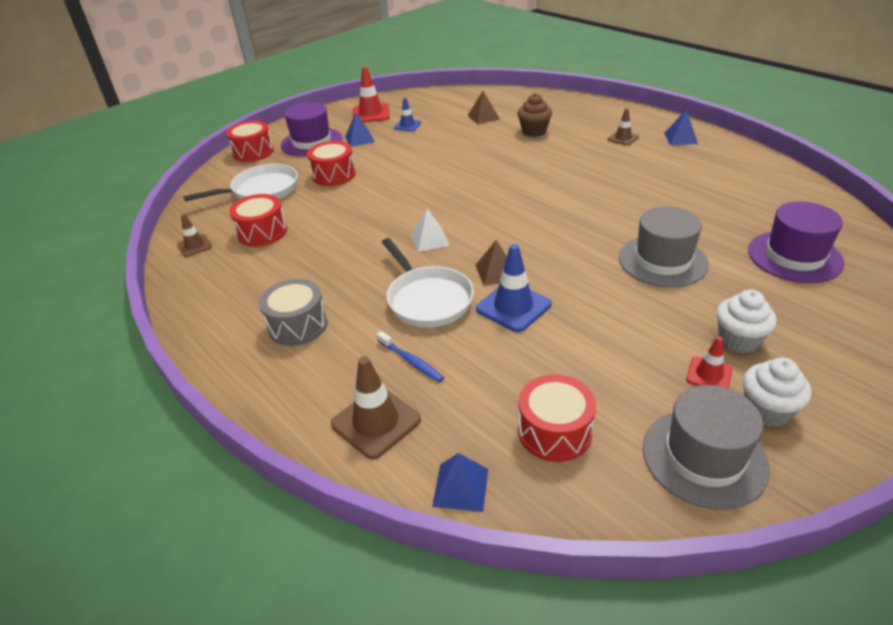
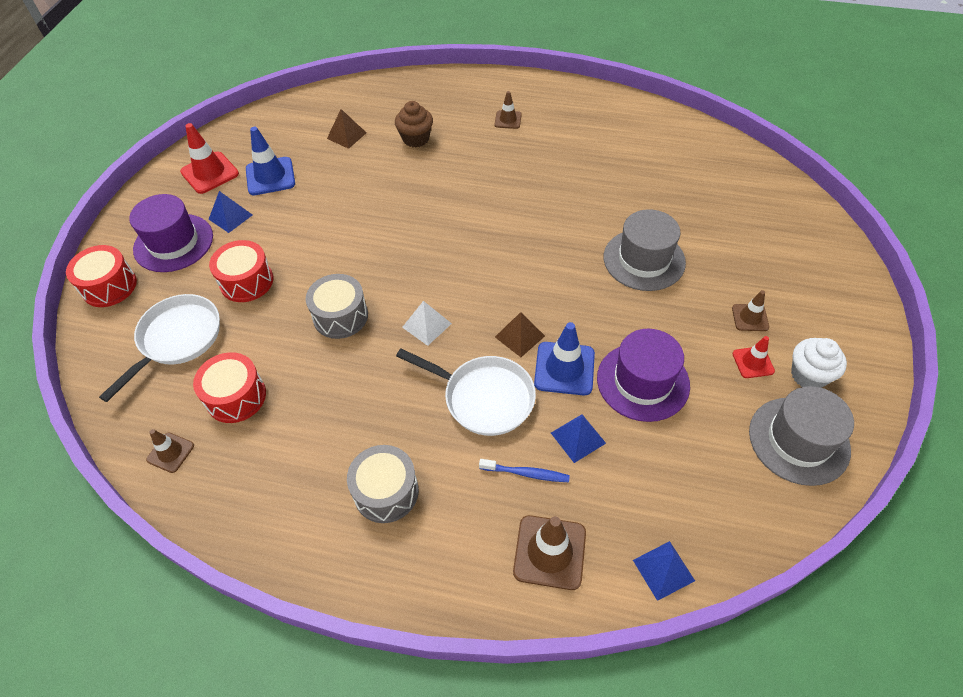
camera: 35 degrees left, 15 degrees up
(374, 213) = (340, 316): none -> grey drum
(407, 125) = (270, 176): blue traffic cone -> blue traffic cone, size x1.70
(554, 431) = (689, 477): red drum -> none
(680, 138) = (558, 102): blue pyramid -> blue pyramid (578, 438)
(738, 340) = (750, 317): white cupcake -> brown traffic cone
(794, 256) = (733, 212): purple hat -> purple hat (643, 381)

